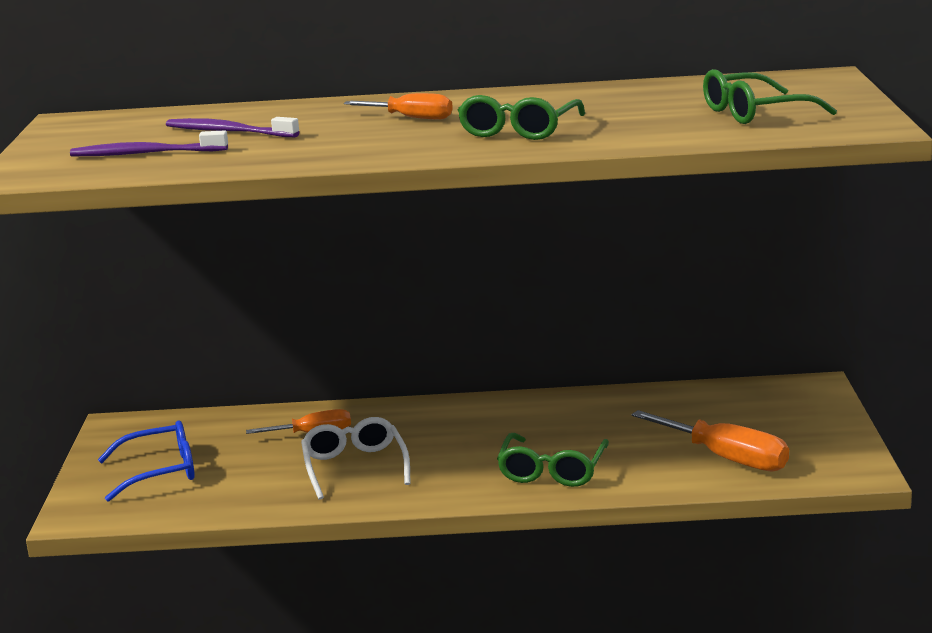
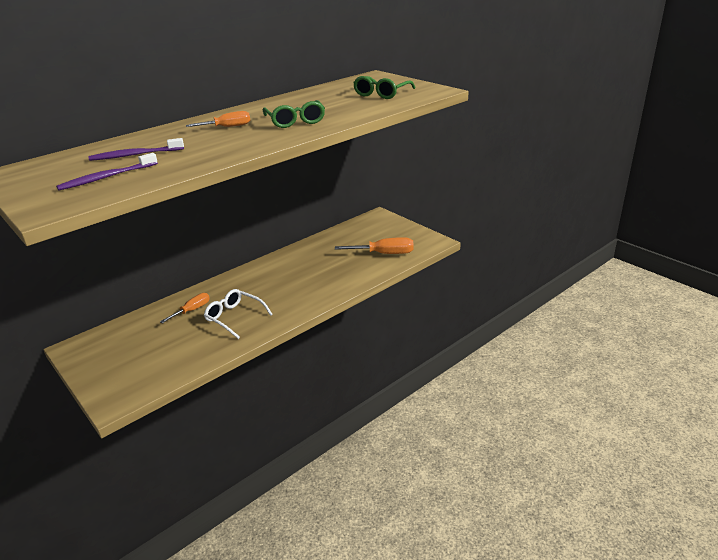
camera: 40 degrees left, 10 degrees up
(159, 471) = (132, 361): blue glasses -> none
(552, 470) = (325, 284): green glasses -> none

